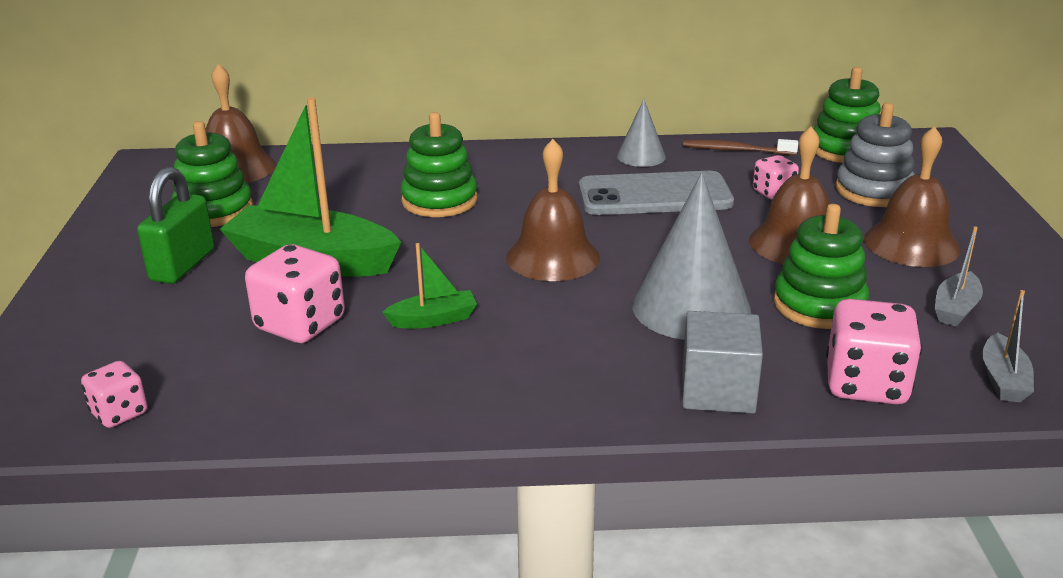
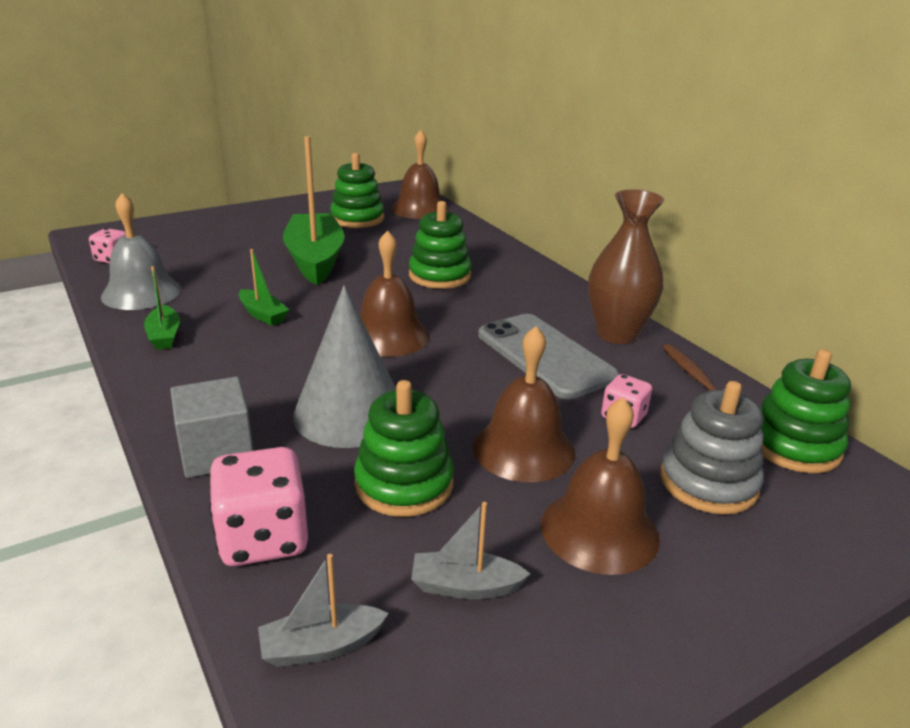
camera: 60 degrees right, 0 degrees up
(182, 265) = (282, 229): green padlock -> none
(275, 399) = (141, 292): none -> grey bell
(300, 325) = (231, 277): pink dice -> none
(428, 394) = (164, 336): none -> green boat
(641, 156) = (617, 334): grey cone -> brown vase

